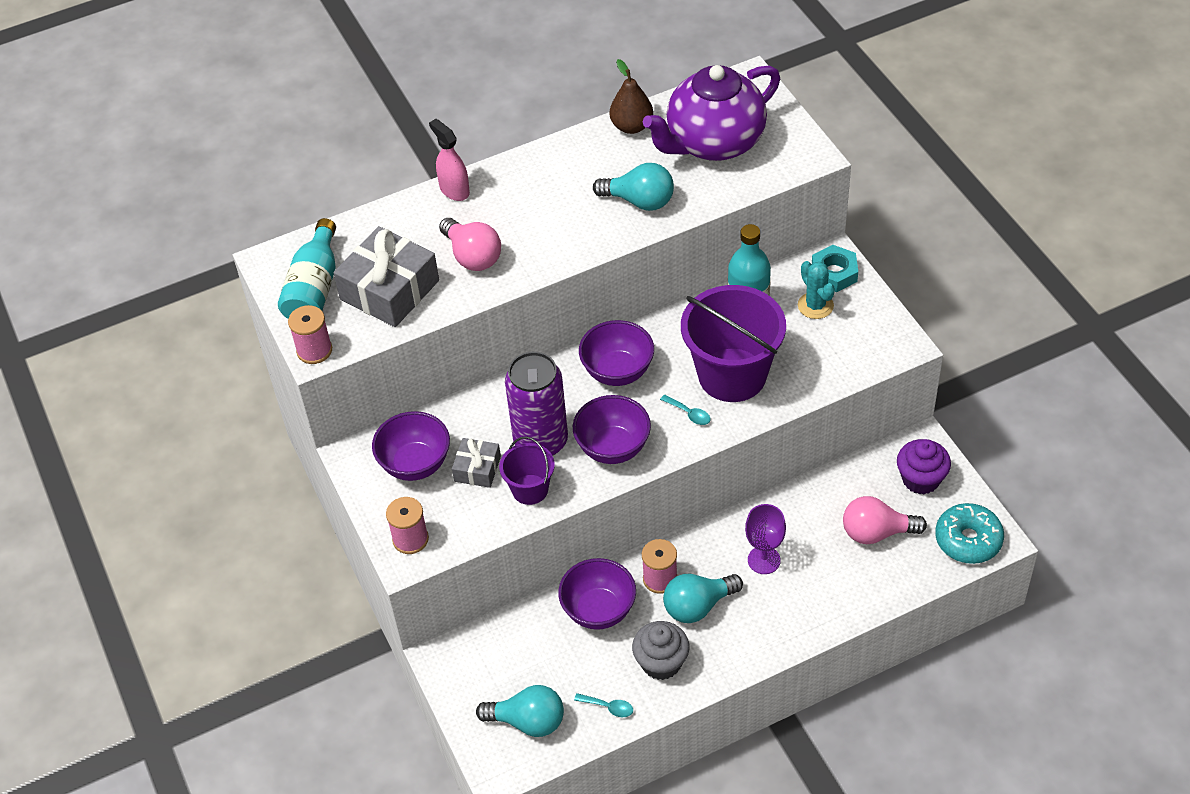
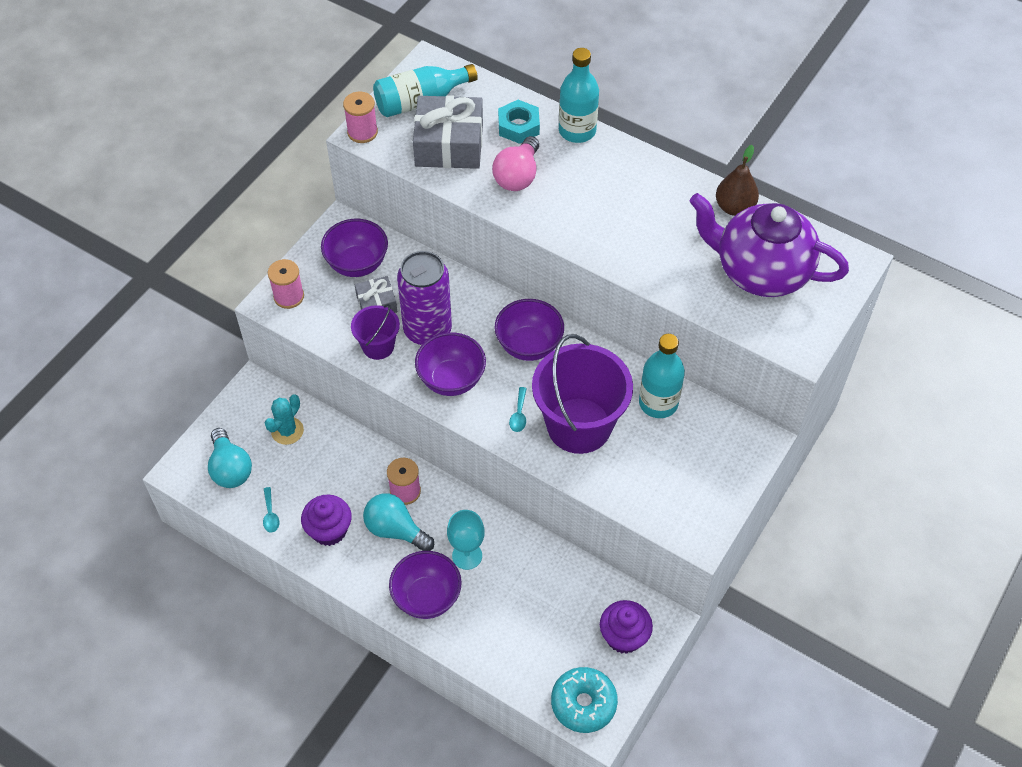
camera: 55 degrees right, 5 degrees up
(454, 190) = (577, 131): pink spray bottle -> turquoise bottle
(599, 610) = (352, 464): purple bowl -> purple bowl (427, 597)
(639, 201) = (655, 253): turquoise light bulb -> none
(661, 662) = (329, 530): grey cupcake -> purple cupcake
(764, 560) = (467, 555): purple goblet -> turquoise goblet
(815, 305) = (696, 451): turquoise cactus -> turquoise cactus (287, 431)
(834, 273) = (743, 448): turquoise nut -> turquoise nut (518, 126)
(876, 532) = (546, 627): pink light bulb -> none

